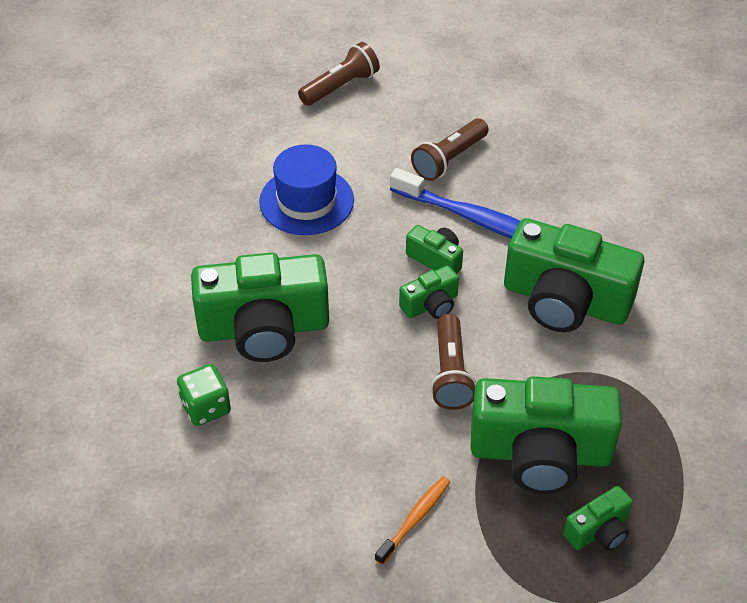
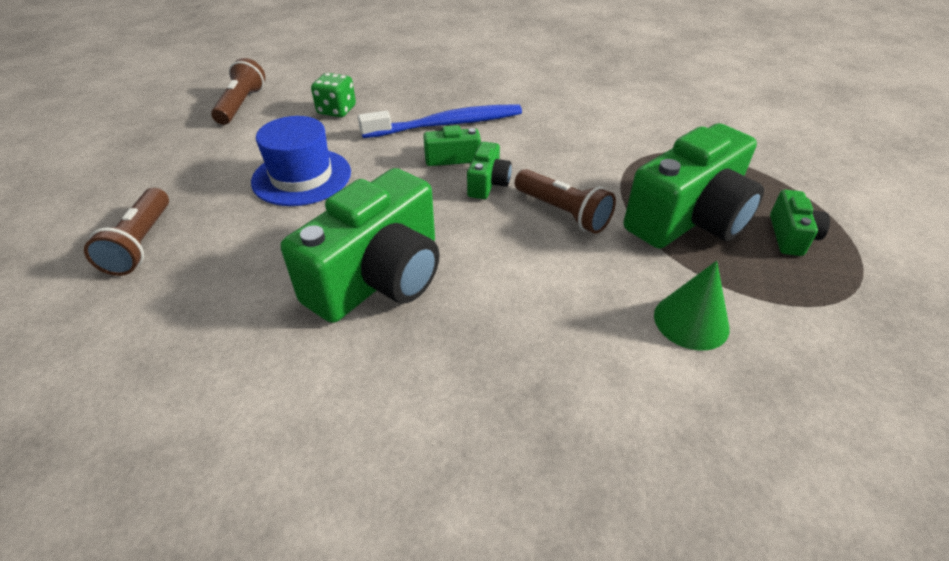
camera: 45 degrees left, 5 degrees down
(206, 407) = (407, 376): green dice -> green dice (336, 110)
(414, 519) = (691, 321): orange toothbrush -> green cone
(449, 159) = (381, 105): brown flashlight -> brown flashlight (141, 244)
(565, 301) = (565, 134): green camera -> none

